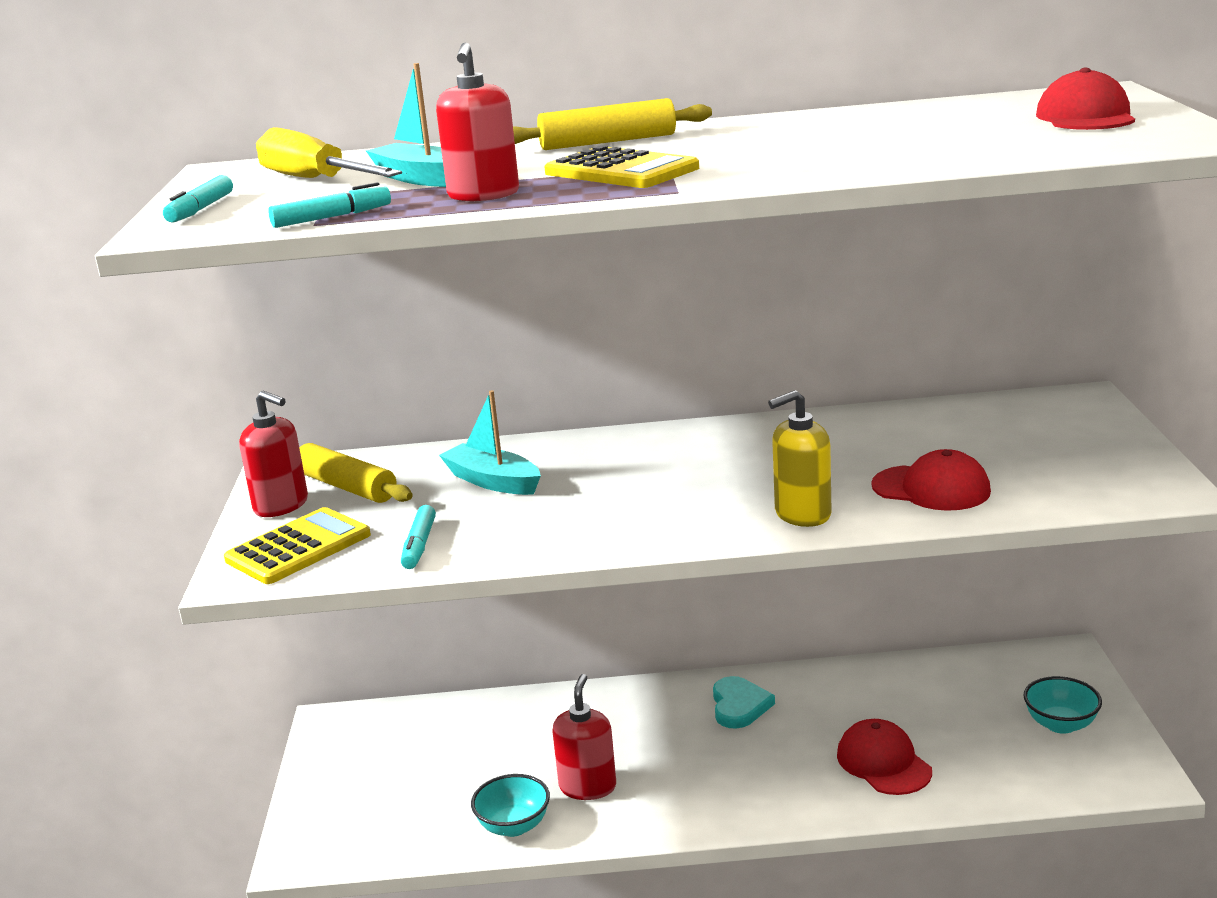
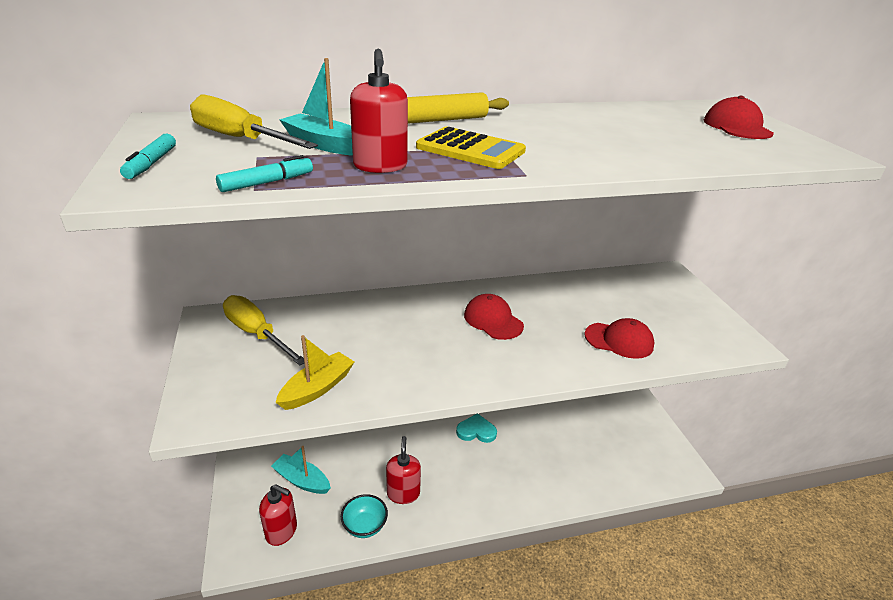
camera: 15 degrees left, 10 degrees up
(281, 505) = (214, 350): red soap dispenser -> red soap dispenser (281, 531)
(298, 547) = (232, 391): yellow calculator -> none
(346, 487) = (257, 334): yellow rolling pin -> yellow screwdriver
(419, 545) = (317, 388): turquoise marker -> yellow boat
(493, 481) = (354, 330): turquoise boat -> turquoise boat (302, 480)
(739, 706) = (476, 431): turquoise heart -> turquoise heart turned 75 degrees counterclockwise
(802, 514) = (553, 361): yellow soap dispenser -> none
(883, 763) = (561, 468): red cap -> red cap (493, 320)
(1060, 724) = (642, 438): turquoise bowl -> none

